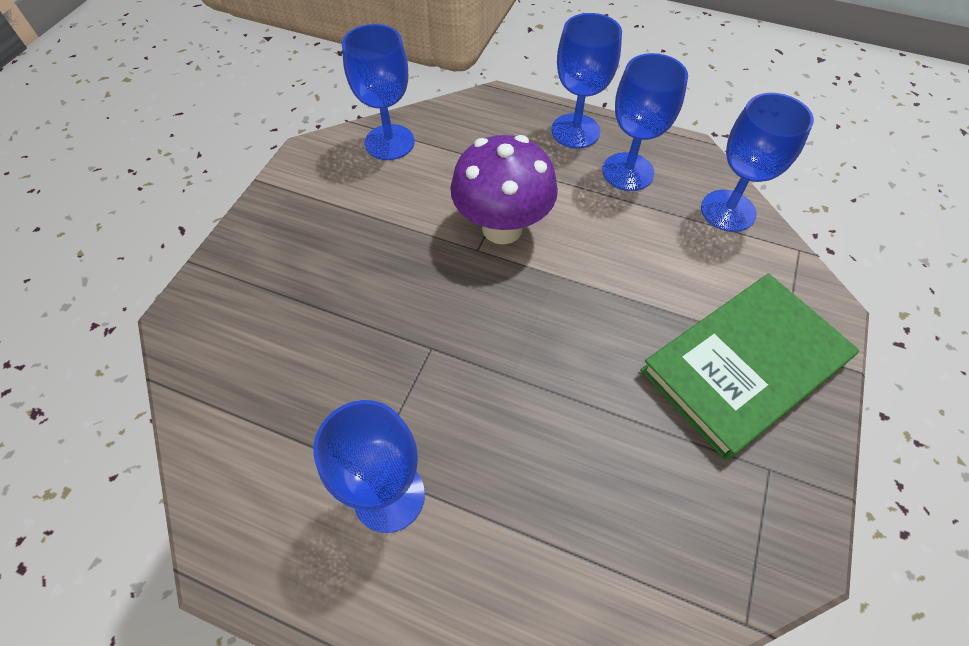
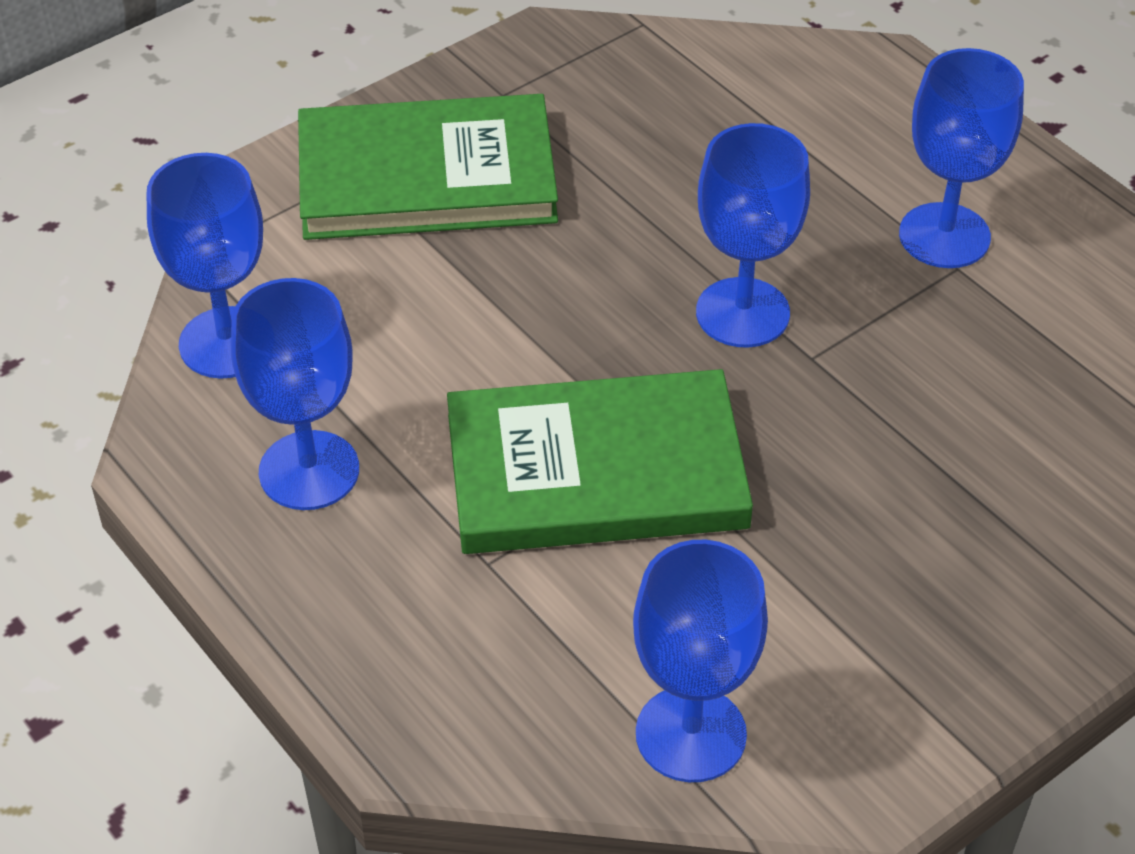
camera: 150 degrees left, 10 degrees down
(502, 228) = (596, 471): purple mushroom -> green book
(575, 131) = (321, 589): blue goblet -> blue goblet (742, 313)

